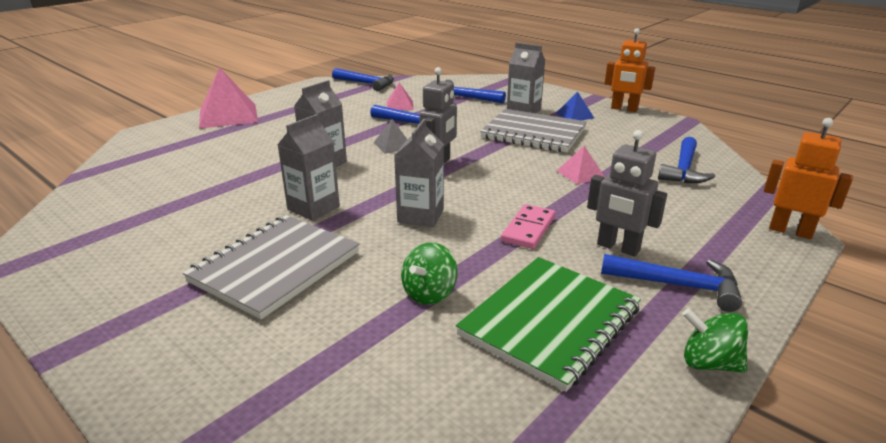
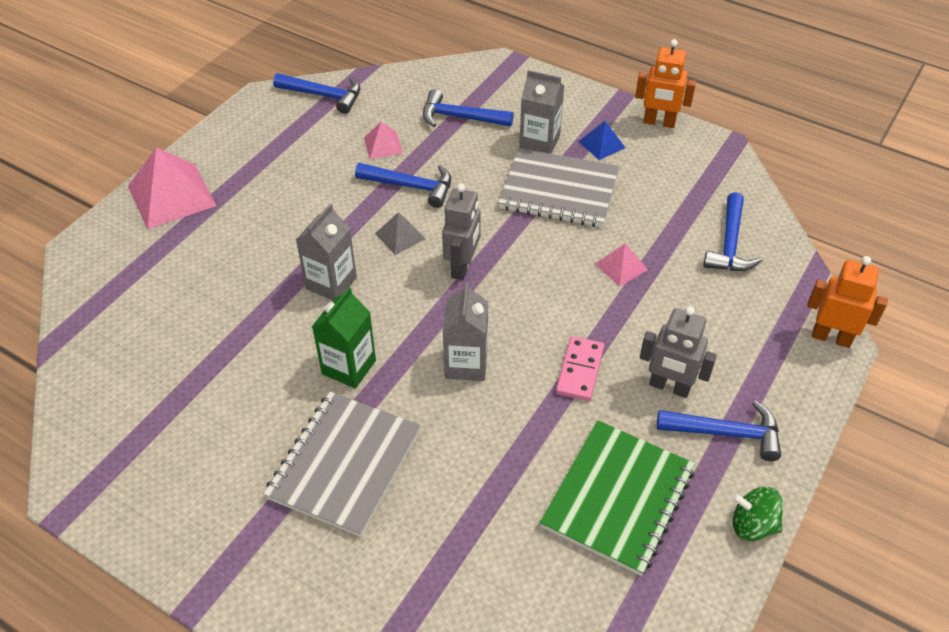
camera: 10 degrees left, 20 degrees up
(313, 208) = (349, 367): grey carton -> green carton
(429, 293) = (503, 478): green spinning top -> none

